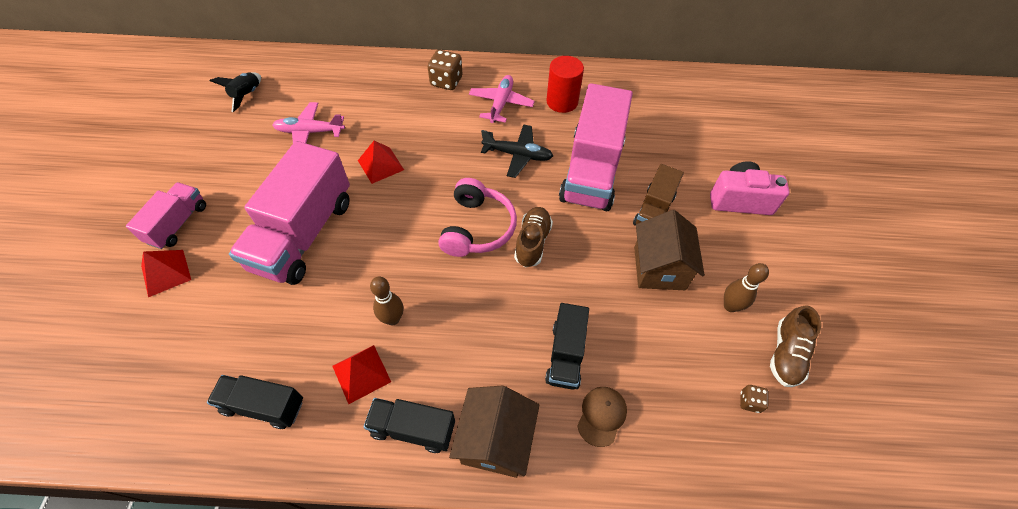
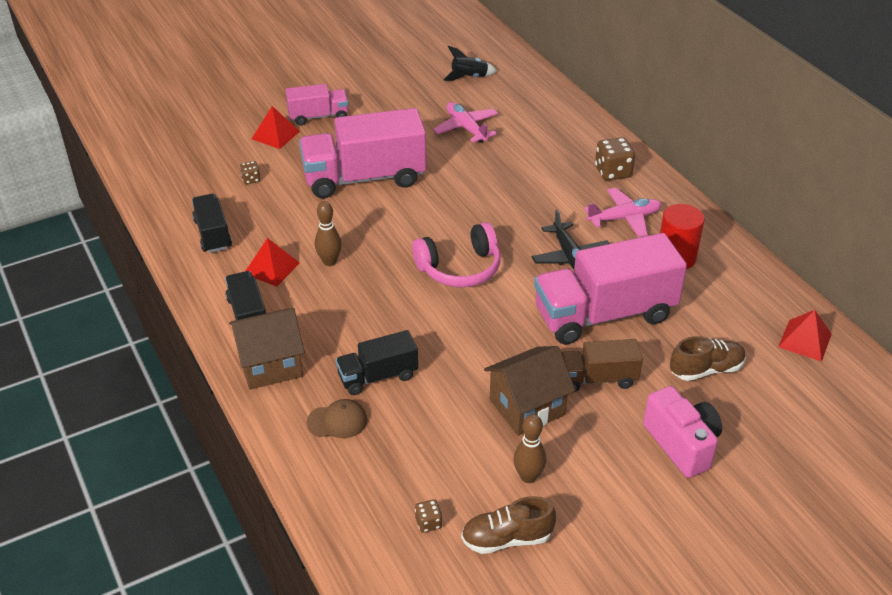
camera: 60 degrees right, 15 degrees down
(212, 328) = (251, 179): none -> brown dice
(380, 165) = (471, 182): red pyramid -> red pyramid (805, 340)
(532, 242) = (476, 309): brown shoe -> brown shoe (706, 369)

